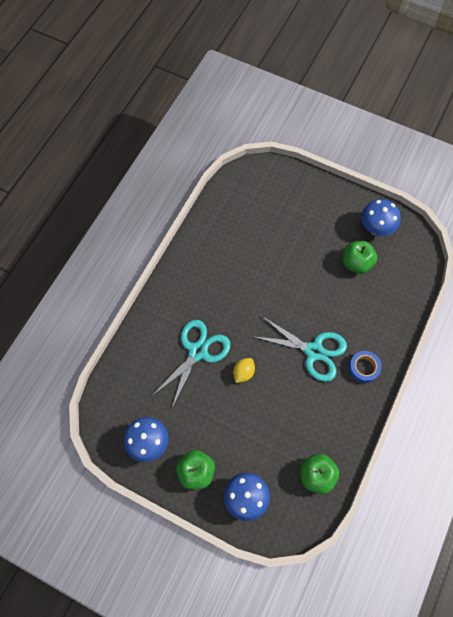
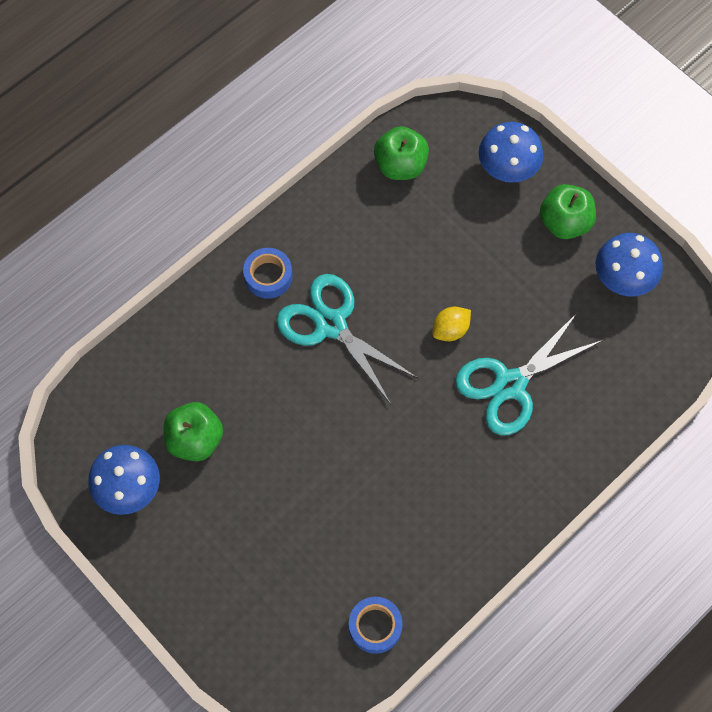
camera: 160 degrees left, 0 degrees up
(226, 207) = (375, 626): none -> blue tape

